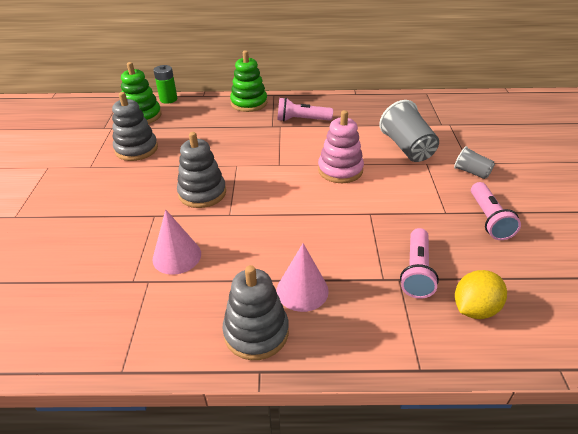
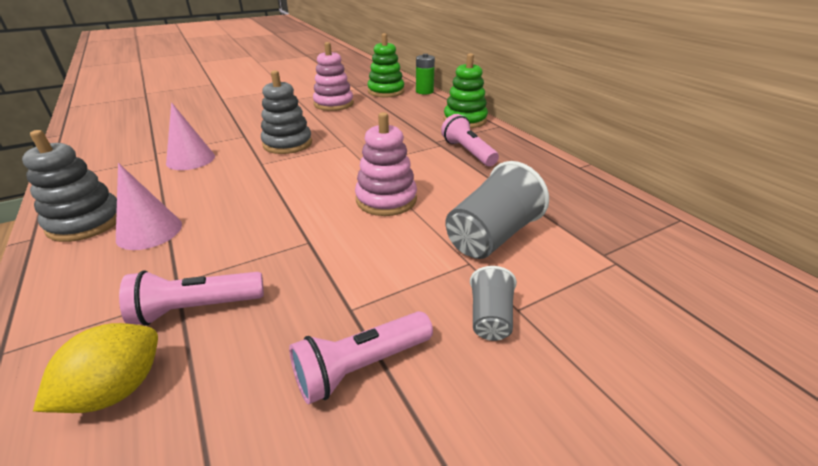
camera: 60 degrees right, 5 degrees down
(136, 149) = (333, 104): grey stacking toy -> pink stacking toy
(474, 308) = (118, 389): yellow lemon -> yellow lemon turned 75 degrees counterclockwise

